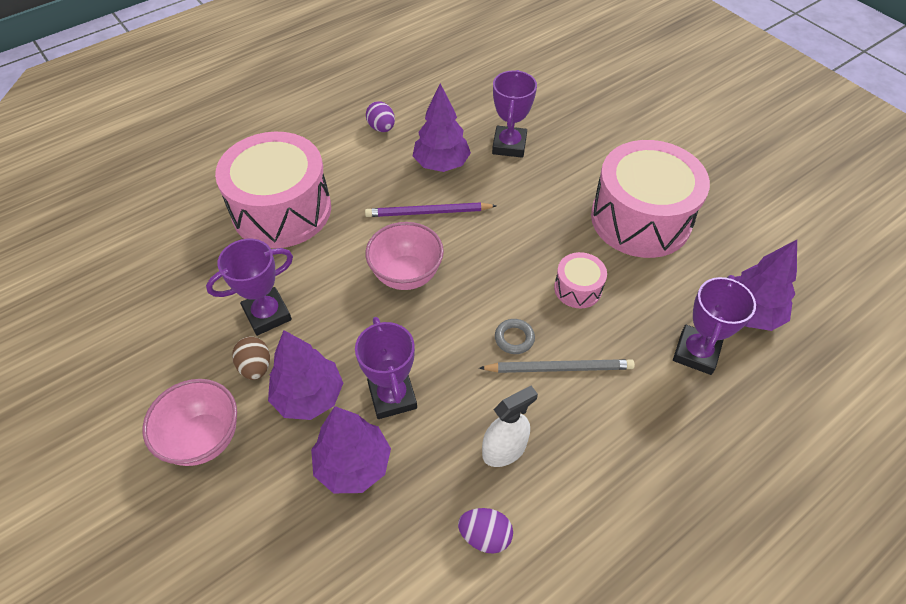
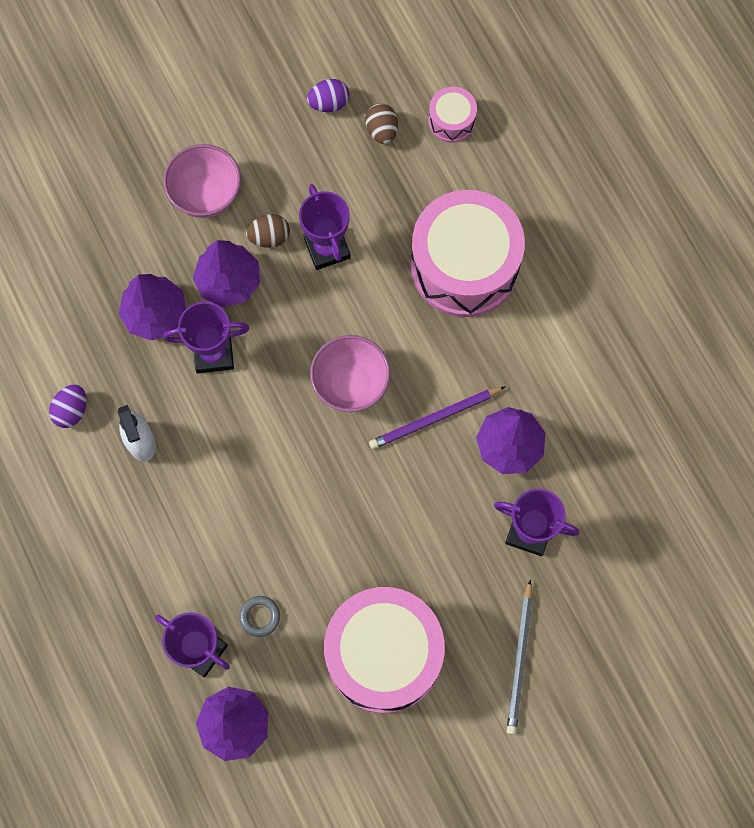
camera: 100 degrees right, 20 degrees up
(138, 288) = (382, 130): none -> brown egg
(381, 128) = (583, 385): purple egg -> purple egg (329, 103)
(428, 212) = (434, 419): purple pencil -> purple pencil turned 120 degrees counterclockwise
(514, 338) = (253, 476): grey ring -> grey ring (260, 616)
(559, 368) = (211, 511): grey pencil -> grey pencil (520, 660)
(577, 288) = (300, 555): pink drum -> pink drum (451, 121)

